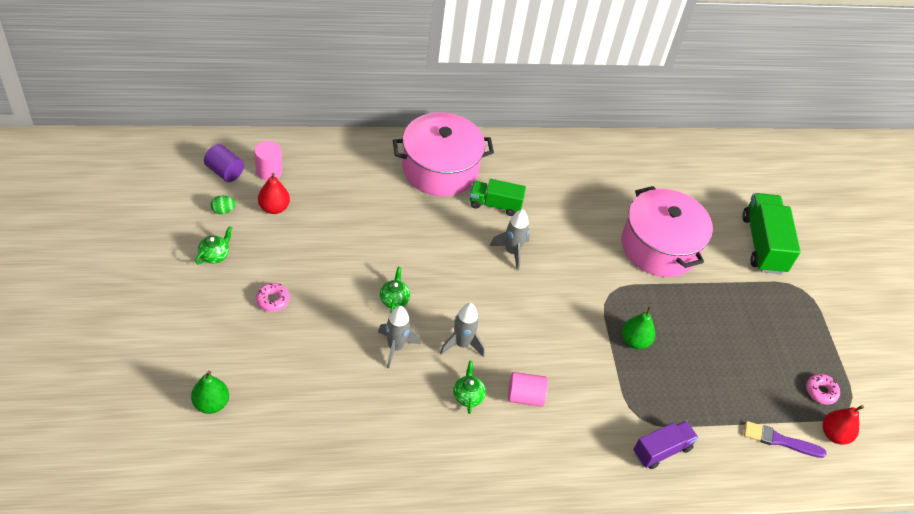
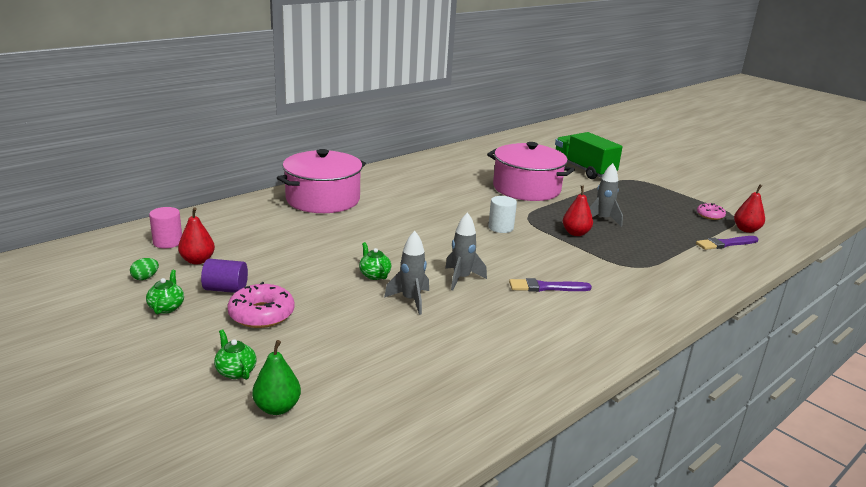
camera: 30 degrees left, 25 degrees down
(224, 172) = (121, 255): purple cylinder -> purple cylinder (226, 289)
(272, 300) = (261, 314): pink donut -> pink donut, size x1.68
(468, 396) = (505, 304): green teapot -> green teapot (235, 371)
(495, 204) = (389, 203): green truck -> none
(511, 252) = (433, 221): grey rocket -> grey rocket (602, 219)
(525, 396) = (546, 287): pink cylinder -> purple brush
(567, 294) = (500, 227): none -> white cylinder
(634, 341) = (575, 233): green pear -> red pear
(662, 450) = (672, 276): purple truck -> none

